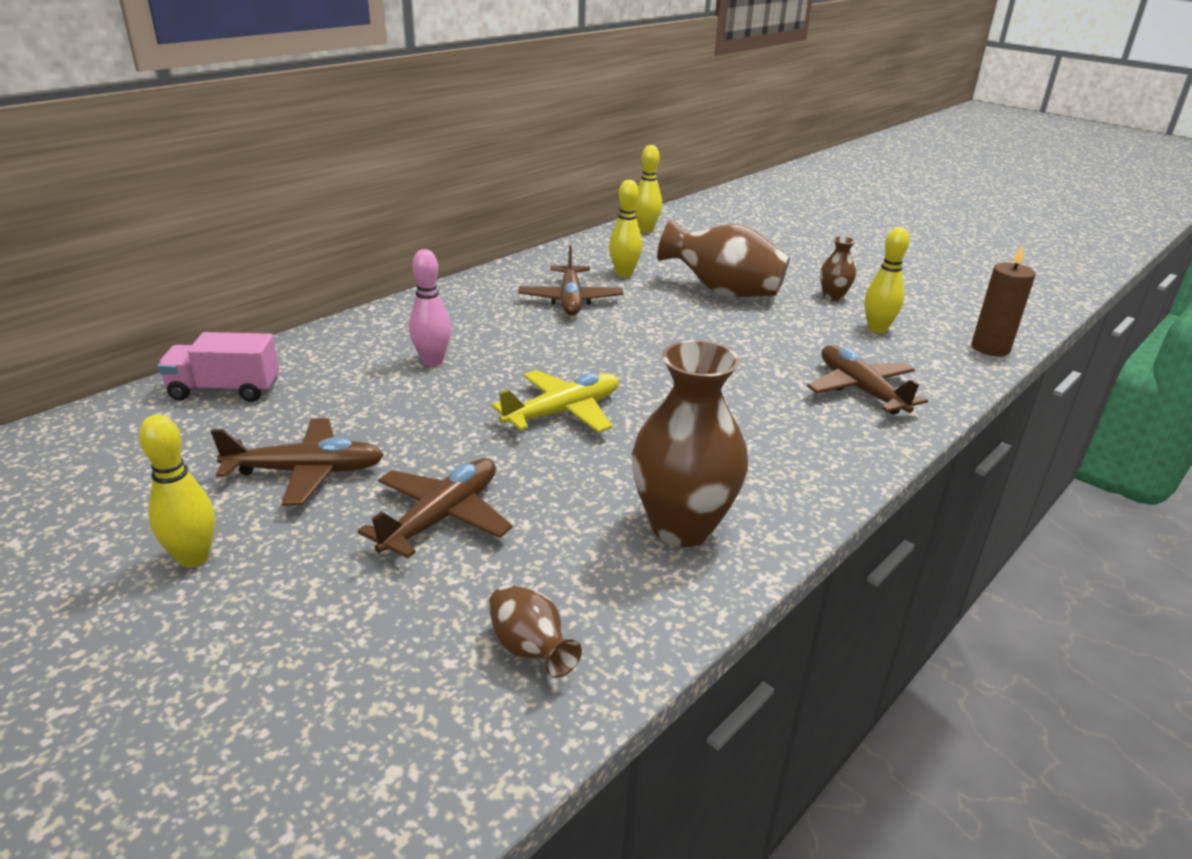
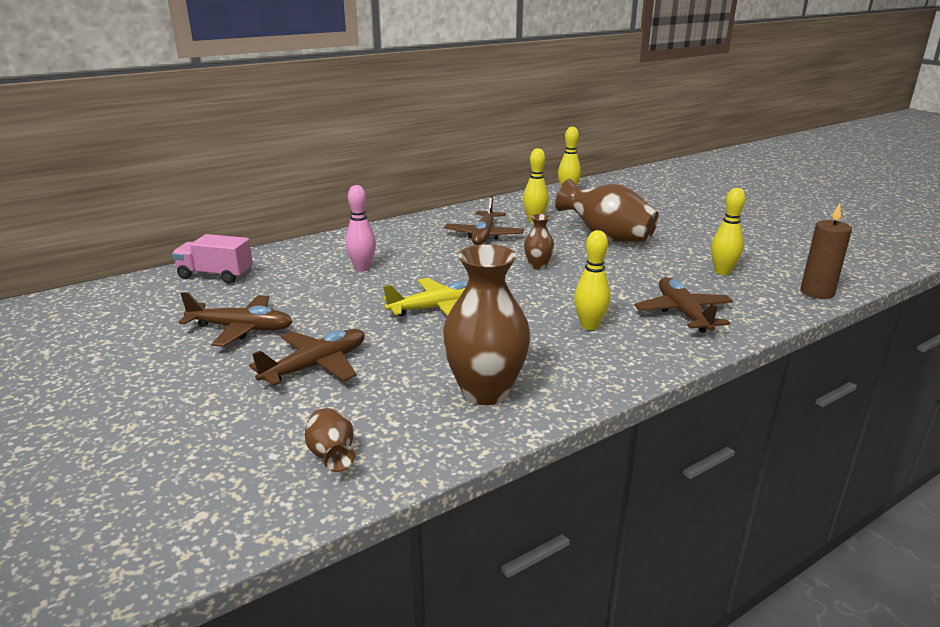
camera: 15 degrees right, 5 degrees down
(194, 558) = (144, 372): yellow bowling pin -> yellow bowling pin (589, 326)
(833, 297) = (697, 246): brown vase -> brown vase (538, 266)

